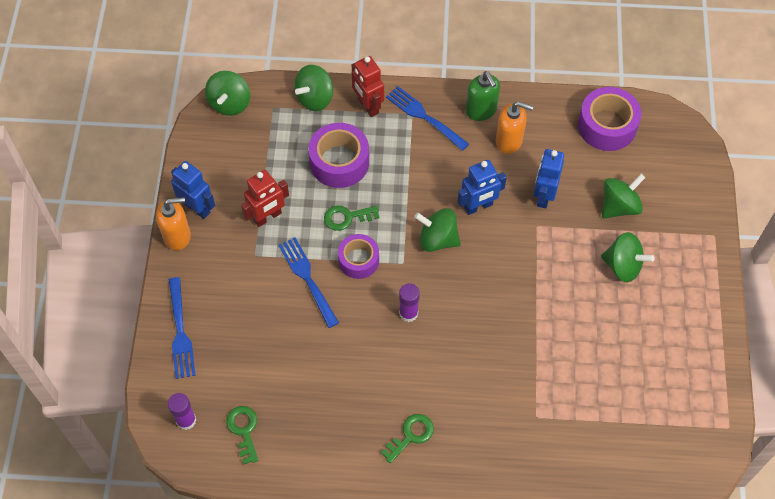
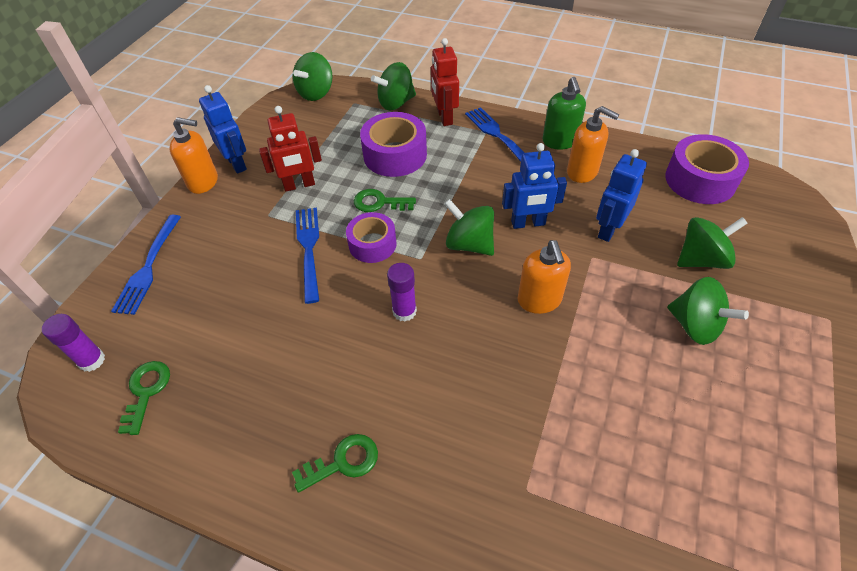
camera: 20 degrees right, 10 degrees down
(507, 276) = (539, 300): none -> orange soap dispenser

